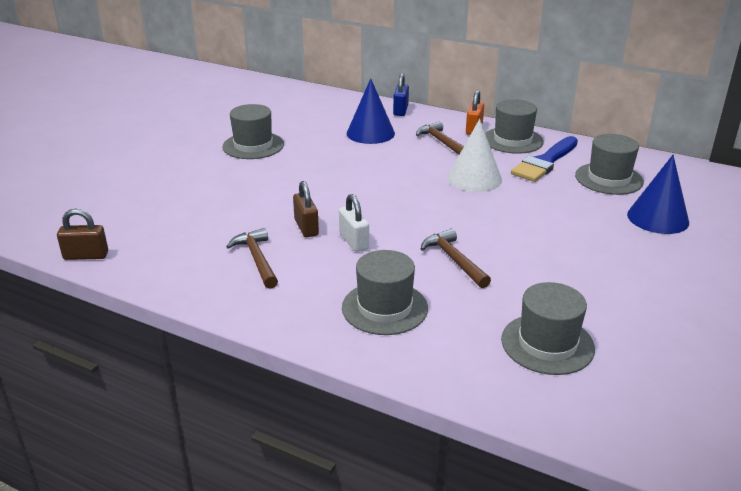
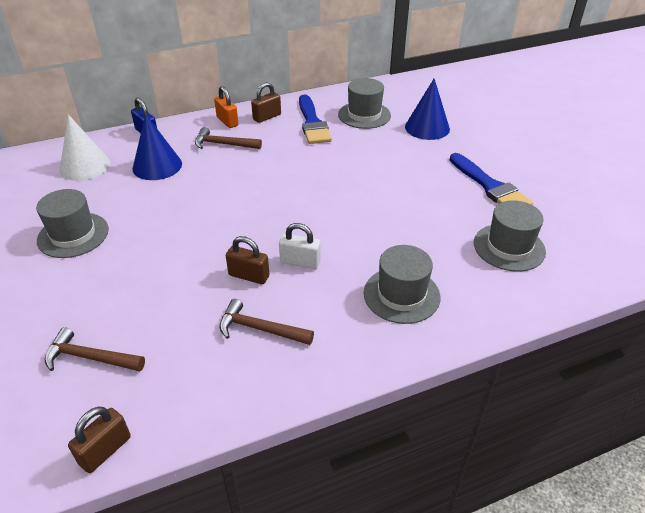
camera: 50 degrees left, 10 degrees up
(454, 260) = (380, 229): brown hammer -> brown hammer (90, 358)
(474, 178) = (292, 161): white cone -> white cone (85, 166)
(512, 140) = (267, 117): grey hat -> brown padlock
(629, 294) = (490, 186): none -> blue brush

